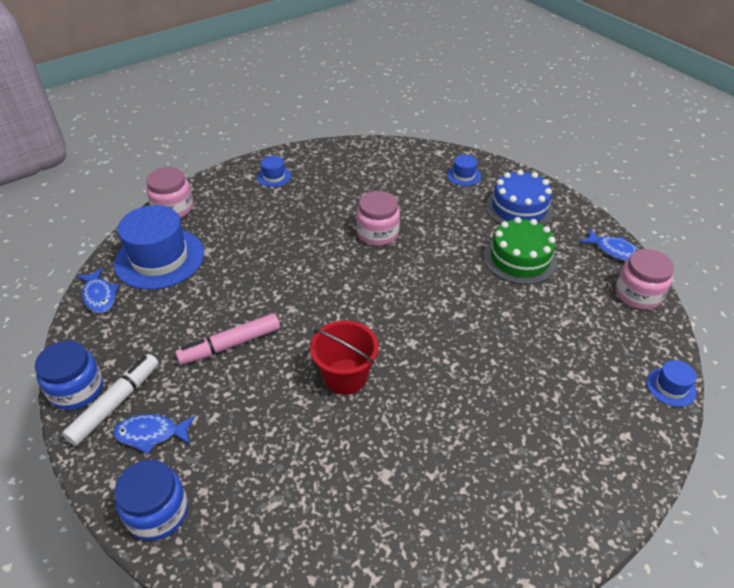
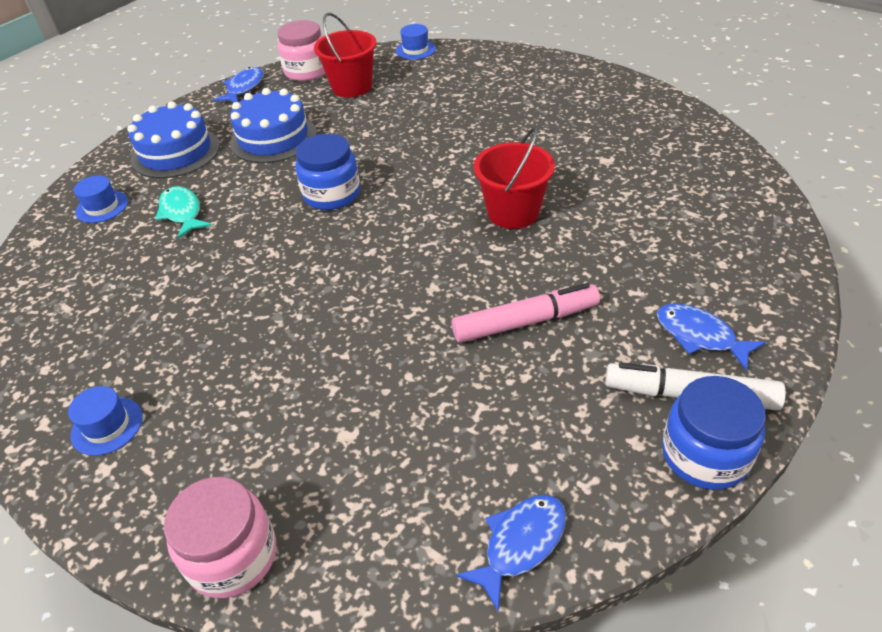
camera: 105 degrees left, 0 degrees up
(151, 434) = (700, 336): blue fish -> blue fish turned 150 degrees clockwise
(158, 512) = (772, 286): blue jar -> blue jar (332, 194)
(159, 258) = (389, 499): blue hat -> none
(230, 345) = (525, 322): pink marker -> pink marker turned 60 degrees counterclockwise
(377, 233) = (252, 253): pink jar -> none
(439, 207) = (182, 212): none -> turquoise fish
(520, 258) = (273, 138): green cake -> blue cake
(596, 320) = (352, 87): none -> red bucket

